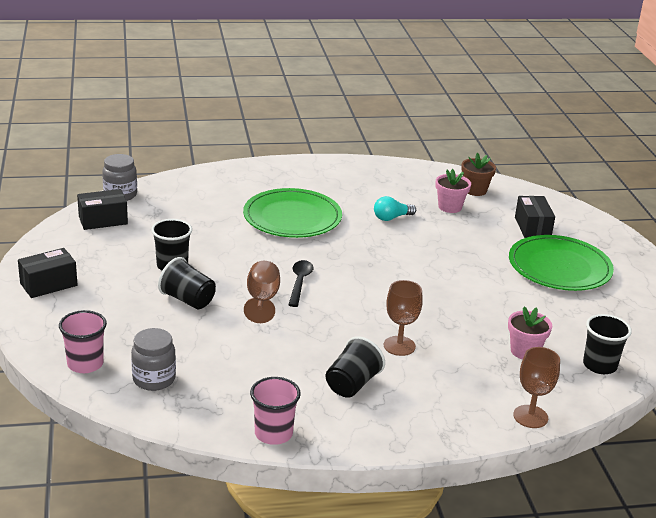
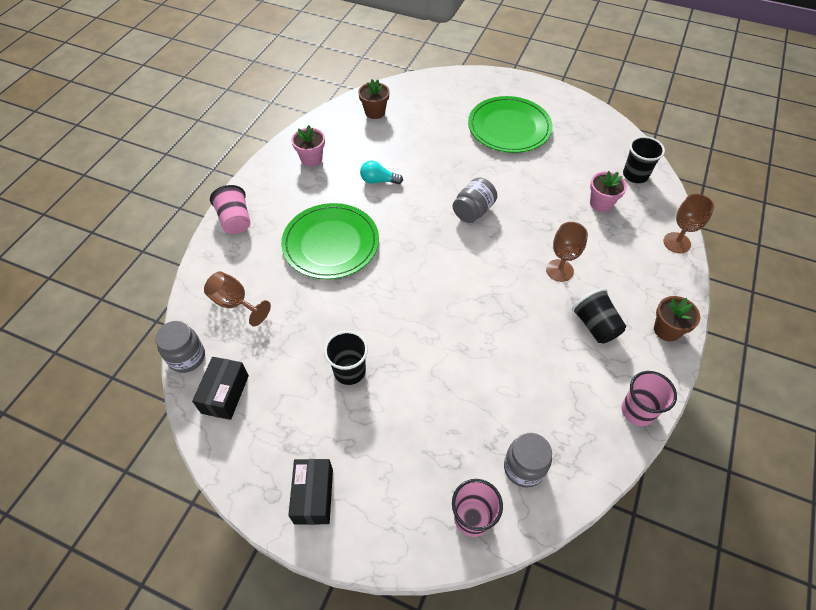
camera: 55 degrees left, 25 degrees up
(188, 300) = (414, 384): black cup -> none
(262, 300) = (446, 328): brown goblet -> brown goblet (235, 303)
(267, 169) = (235, 221): none -> pink cup
(300, 282) = (436, 289): black spoon -> none
(391, 218) = (378, 181): turquoise light bulb -> turquoise light bulb turned 90 degrees clockwise
(395, 433) = (667, 330): none -> brown flower pot
(416, 277) = (473, 211): none -> grey jar
(450, 207) = (388, 139): pink flower pot -> pink flower pot (311, 159)
(532, 227) = (449, 112): black box -> none

